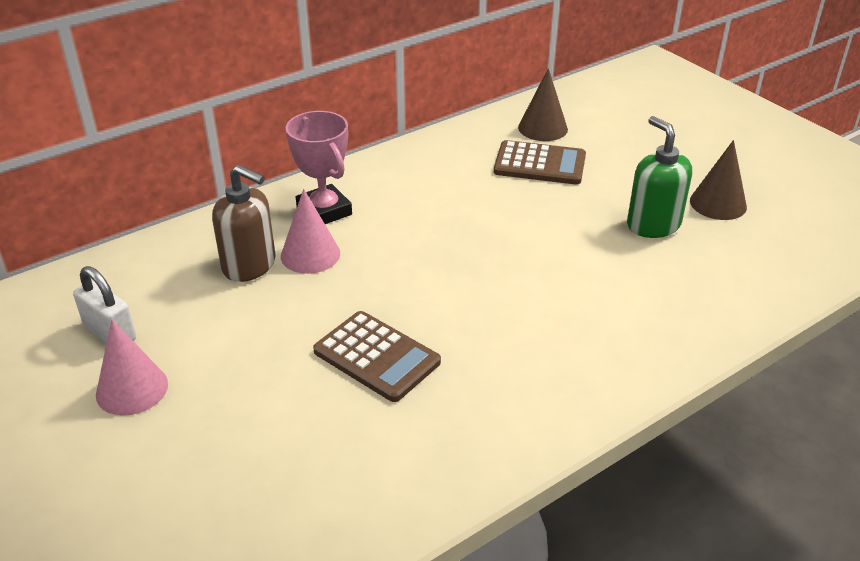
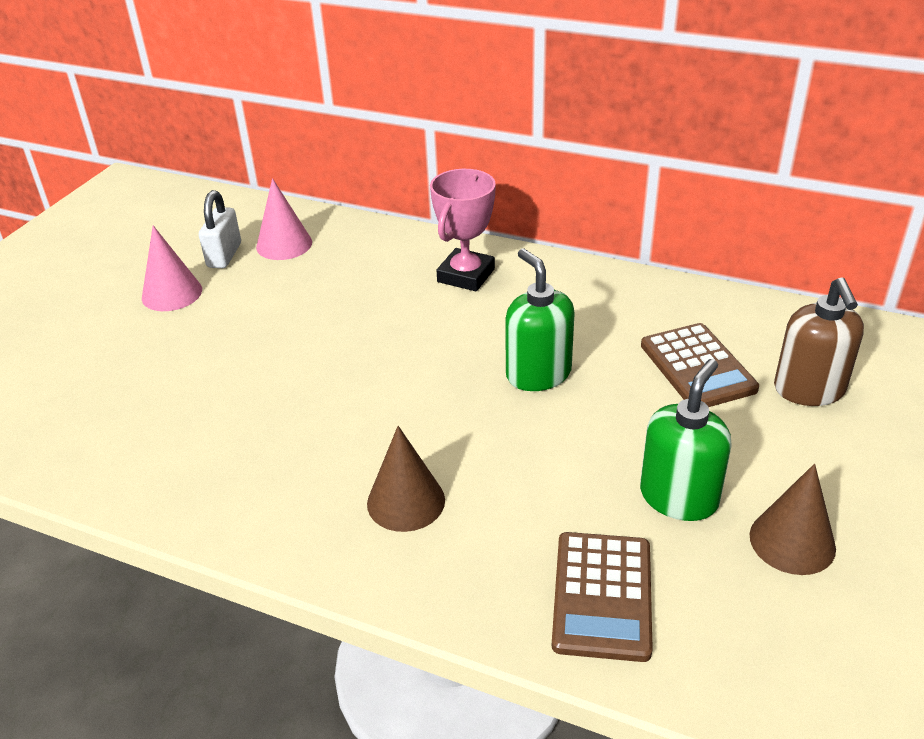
camera: 60 degrees right, 0 degrees up
(249, 265) = (355, 275): brown soap dispenser -> brown soap dispenser (809, 390)
(310, 254) = (397, 296): pink cone -> pink cone (284, 244)
(377, 356) = (291, 391): brown calculator -> brown calculator (602, 596)
(482, 227) = (538, 374): none -> green soap dispenser
(543, 128) = (773, 342): brown cone -> brown cone (406, 501)

